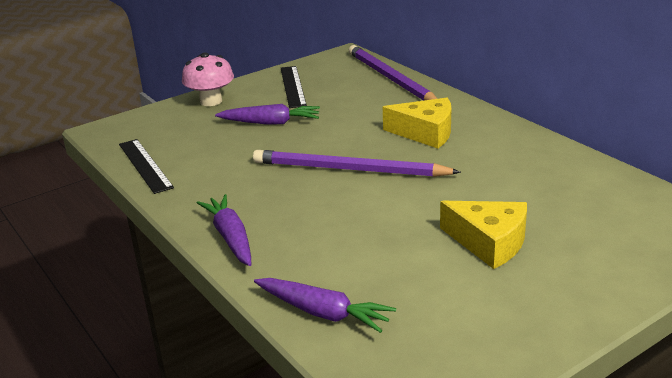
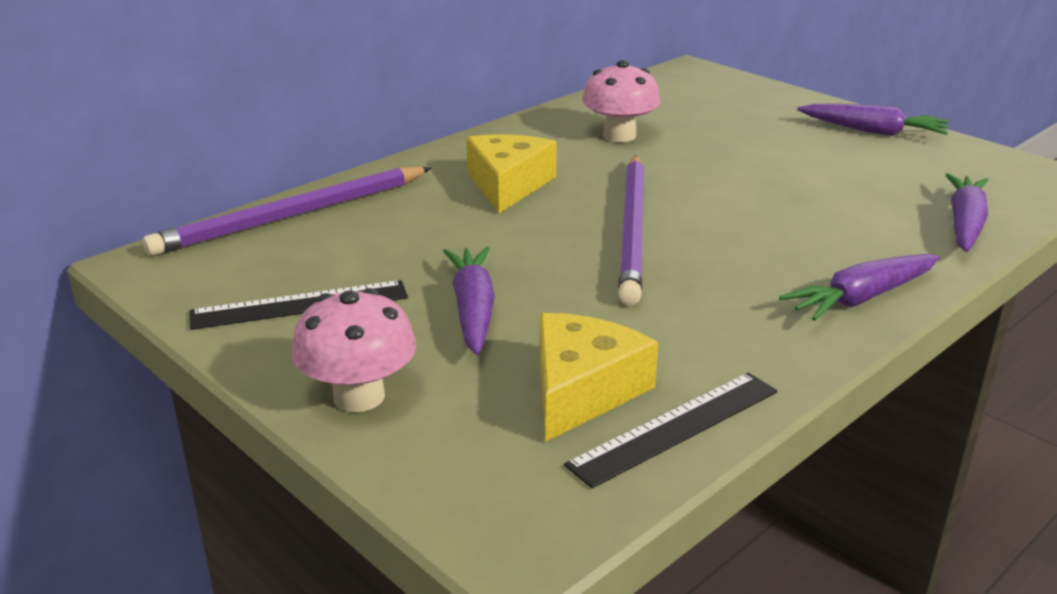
camera: 100 degrees left, 0 degrees up
(489, 242) = (772, 150): yellow cheese -> yellow cheese (582, 390)
(519, 176) = (619, 135): none -> pink mushroom
(544, 312) = (873, 131): none -> purple carrot

